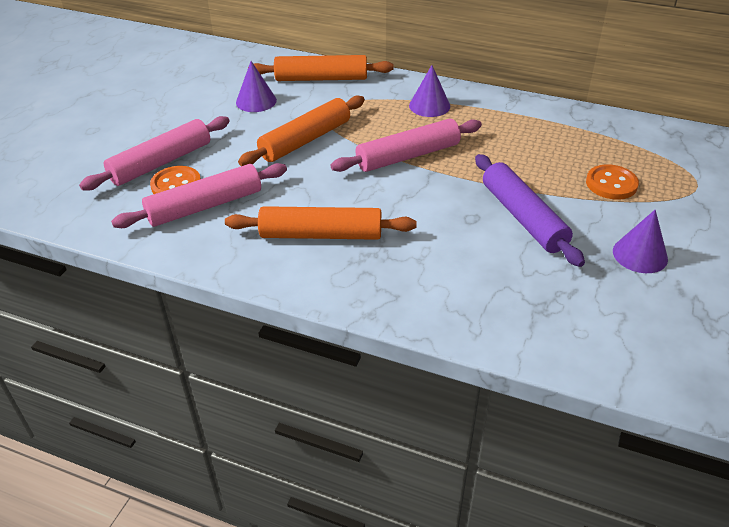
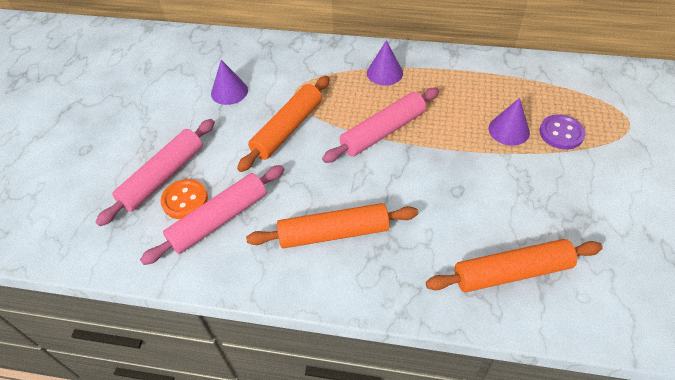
camera: 10 degrees left, 10 degrees up
(321, 78) = (280, 57): orange rolling pin -> orange rolling pin (511, 272)
(523, 217) = (500, 182): purple rolling pin -> none
(611, 184) = (561, 133): orange button -> purple button
(640, 255) = (606, 205): purple cone -> purple cone (509, 130)

